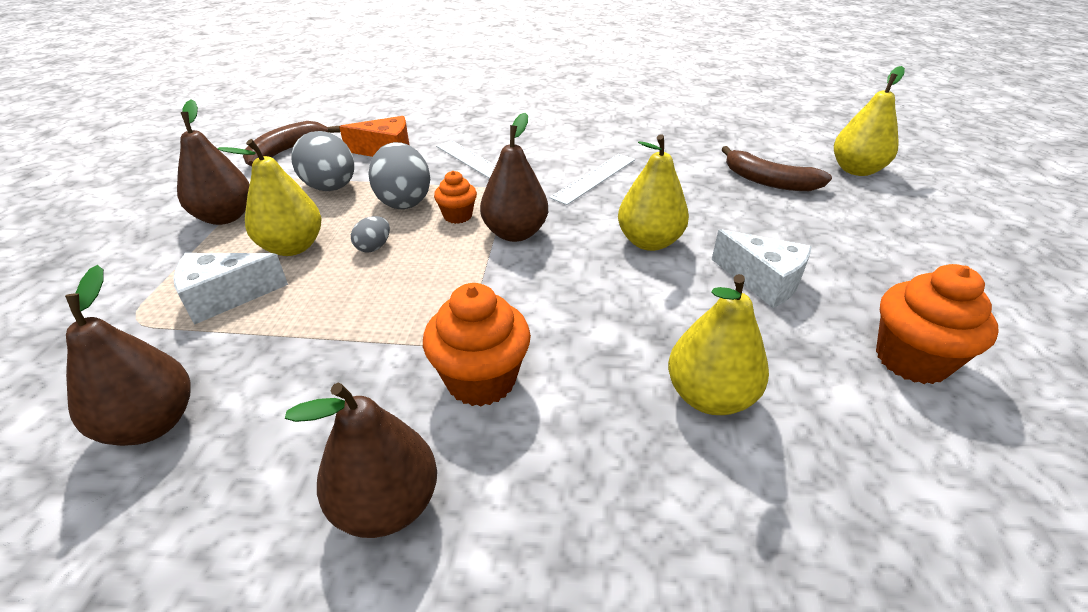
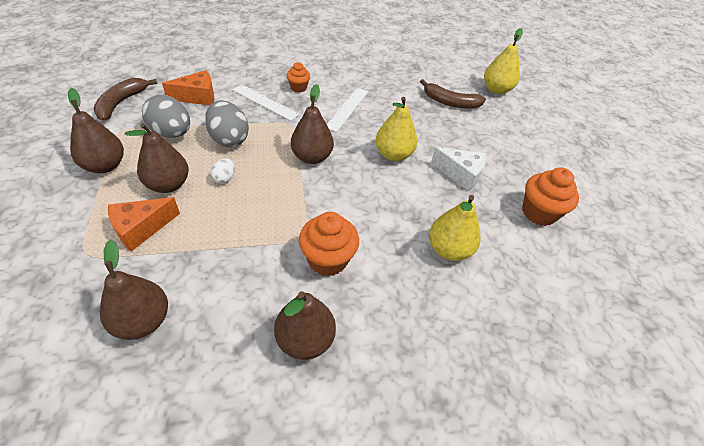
camera: 20 degrees left, 10 degrees up
(225, 297) = (141, 229): white cheese -> orange cheese
(292, 247) = (168, 184): yellow pear -> brown pear
(374, 247) = (224, 178): grey egg -> white egg
(457, 216) = (270, 147): orange cupcake -> orange cupcake (298, 88)

